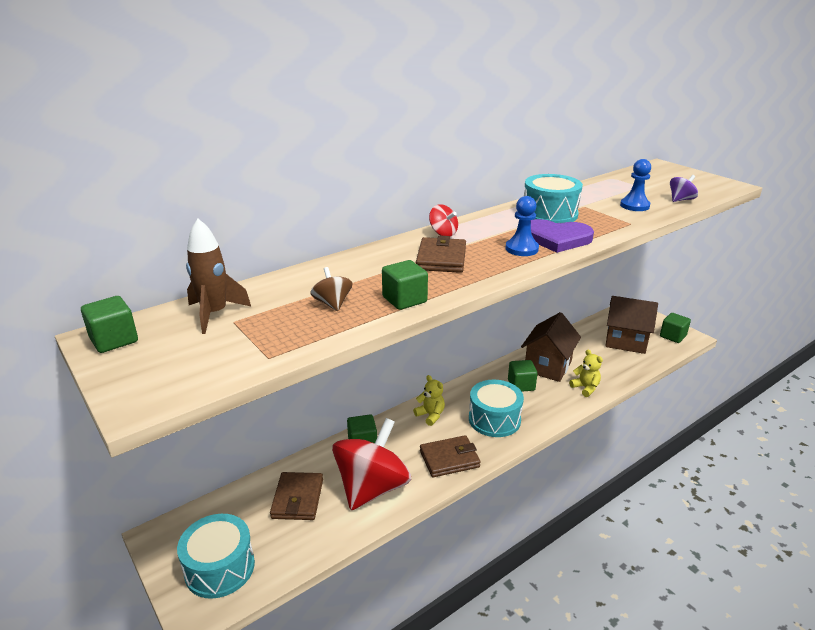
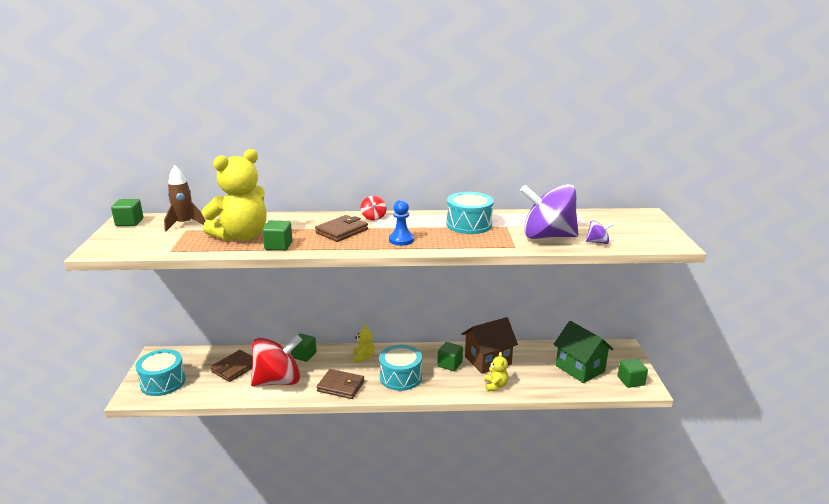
camera: 35 degrees right, 5 degrees down
(332, 304) = (241, 236): brown spinning top -> yellow teddy bear
(557, 238) = (438, 241): purple heart -> none
(626, 341) = (580, 368): brown house -> green house
(634, 206) = (547, 236): blue pawn -> purple spinning top

